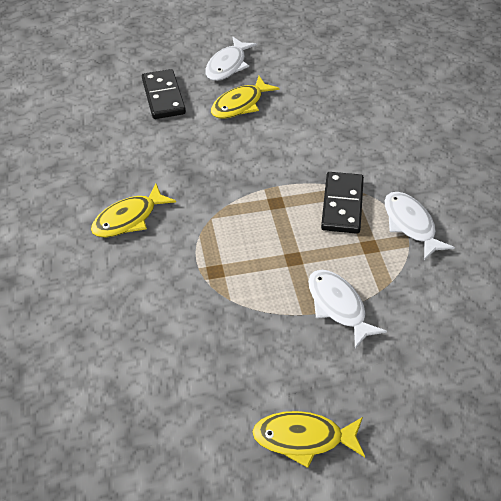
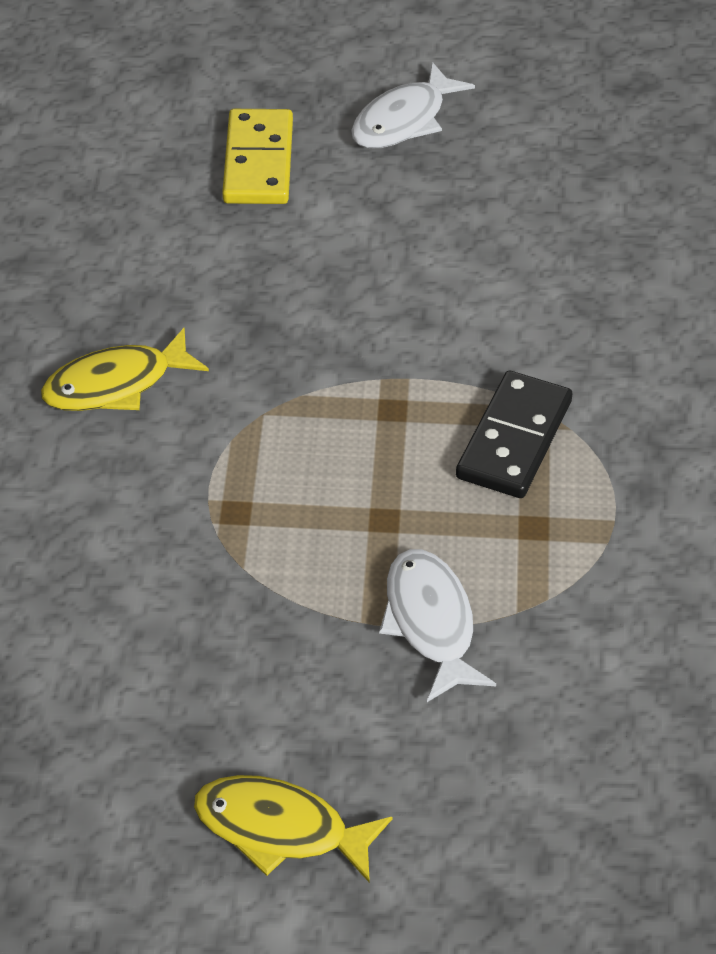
camera: 15 degrees right, 0 degrees up
(163, 97) = (258, 162): black domino -> yellow domino
(240, 104) = (398, 205): yellow fish -> none
(410, 225) = (628, 503): white fish -> none

